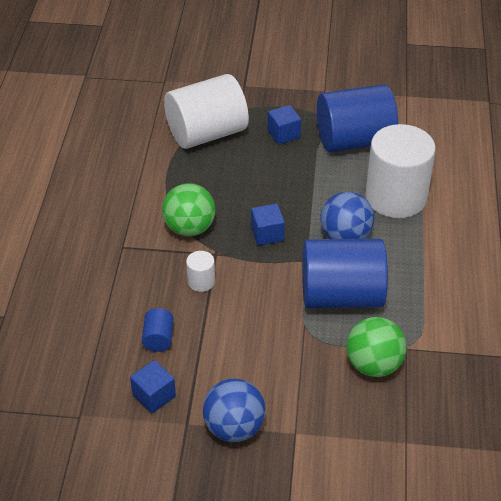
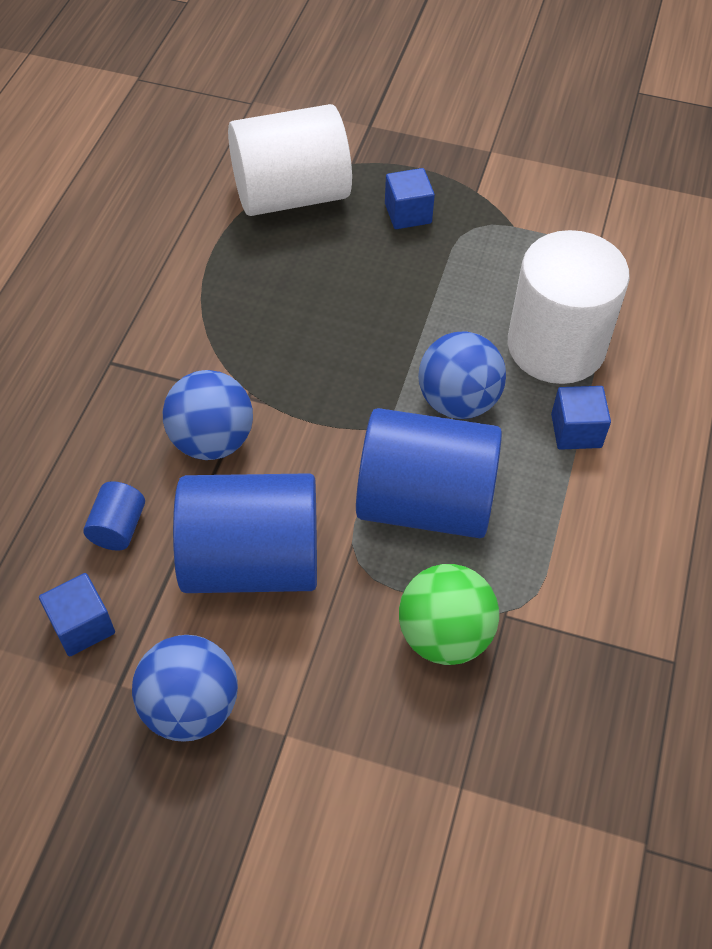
camera: 10 degrees right, 10 degrees up
(189, 228) = (220, 347): green ball -> none
(201, 281) = (212, 440): white cylinder -> blue ball
(267, 234) = (336, 376): blue cube -> blue cube (576, 431)
(354, 140) = (515, 240): blue cylinder -> blue cylinder (252, 561)

